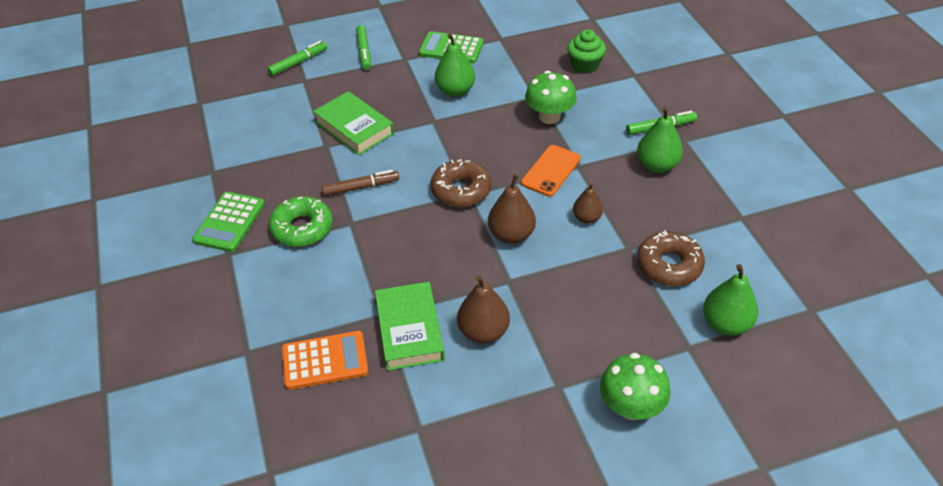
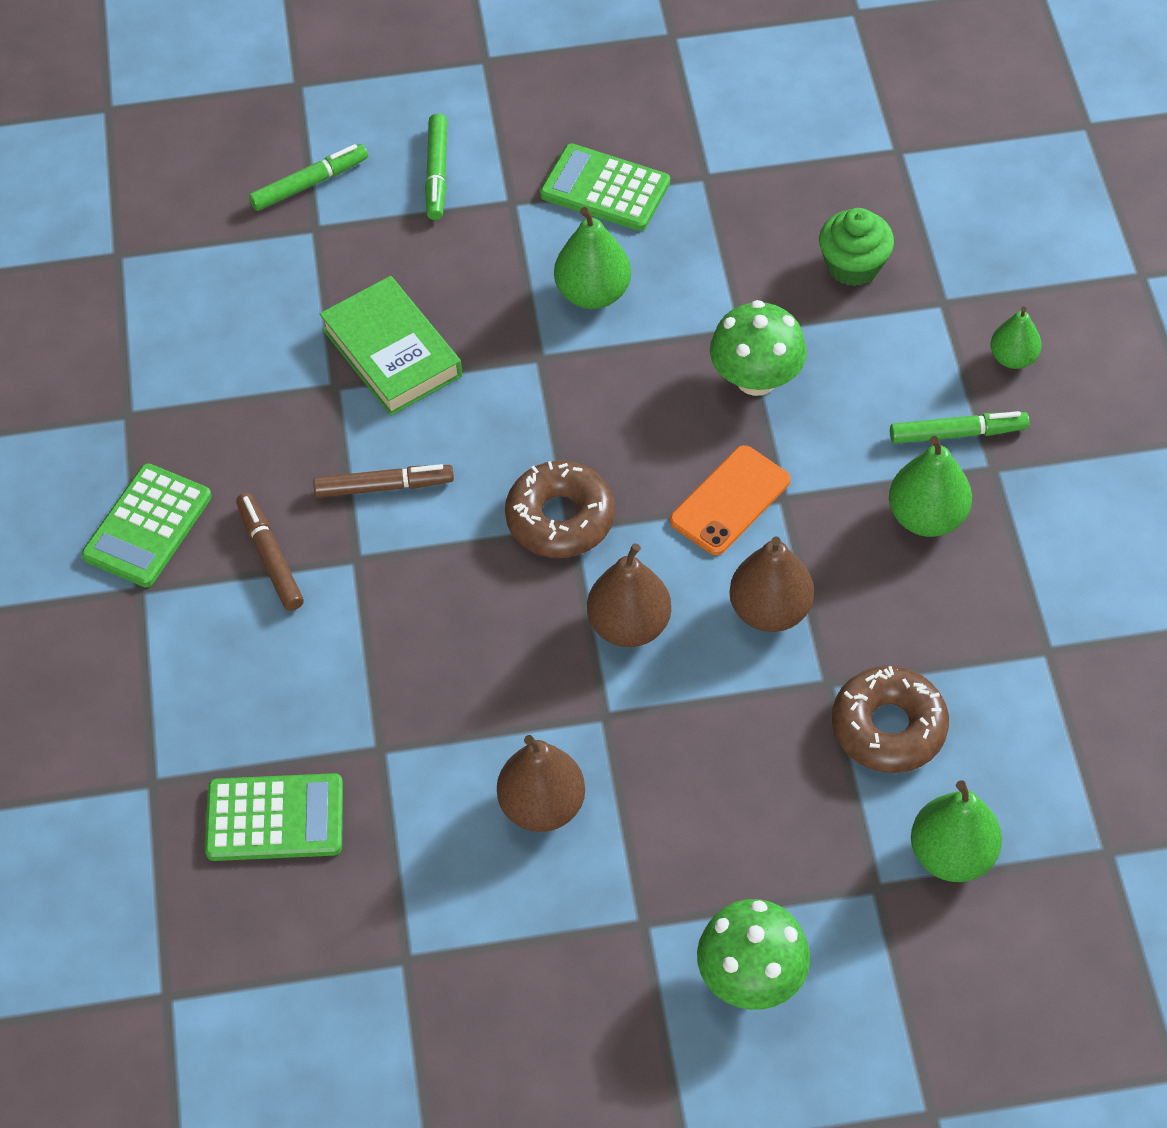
camera: 10 degrees right, 10 degrees up
(302, 228) = (270, 557): green donut -> brown marker
(325, 361) = (275, 818): orange calculator -> green calculator
(409, 330) = (420, 783): green book -> none
(587, 218) = (770, 610): brown pear -> brown pear, size x1.56
(677, 93) = (1013, 358): none -> green pear

